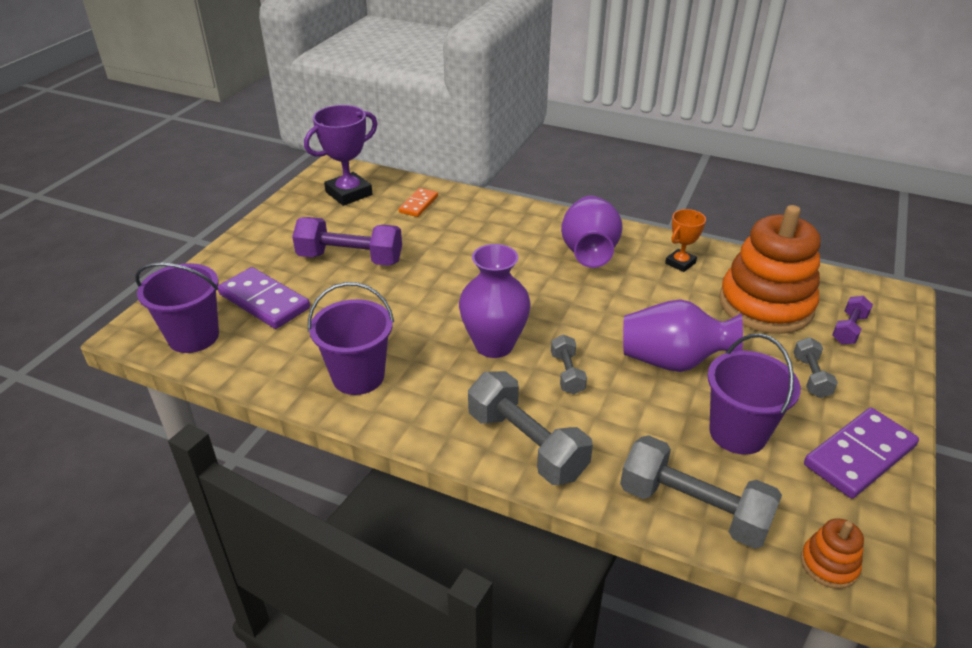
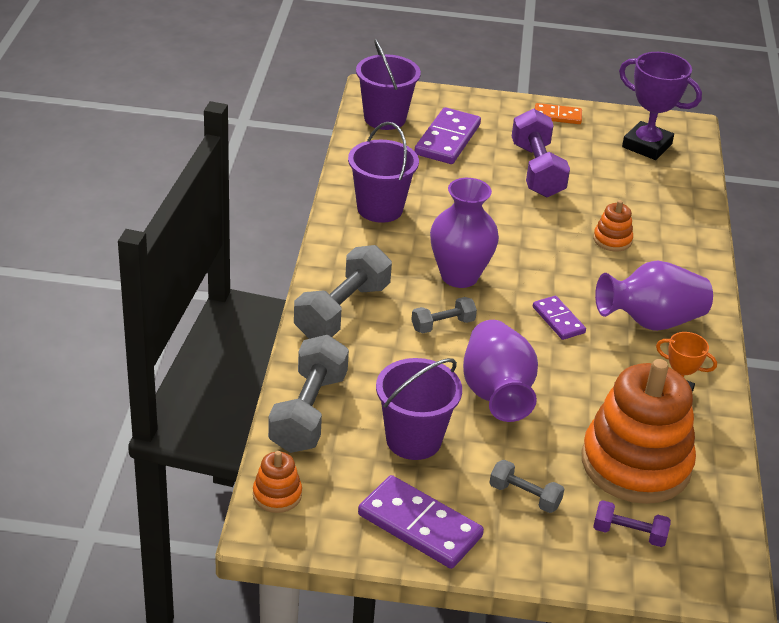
camera: 70 degrees right, 0 degrees up
(418, 204) = (659, 193): orange domino -> orange domino (557, 116)
(473, 244) = (612, 240): none -> orange stacking toy
(576, 300) = (558, 320): none -> purple domino
(811, 377) = (524, 496): grey dumbbell -> grey dumbbell turned 45 degrees clockwise

